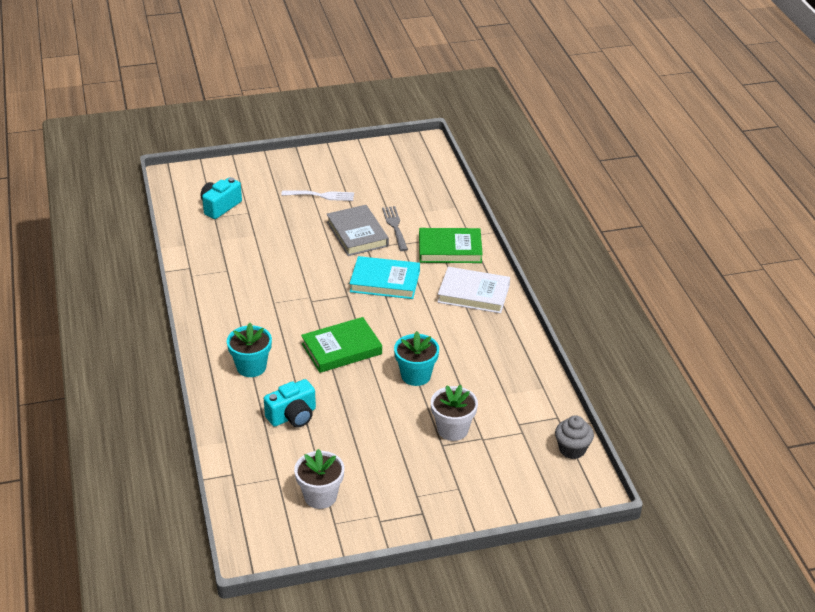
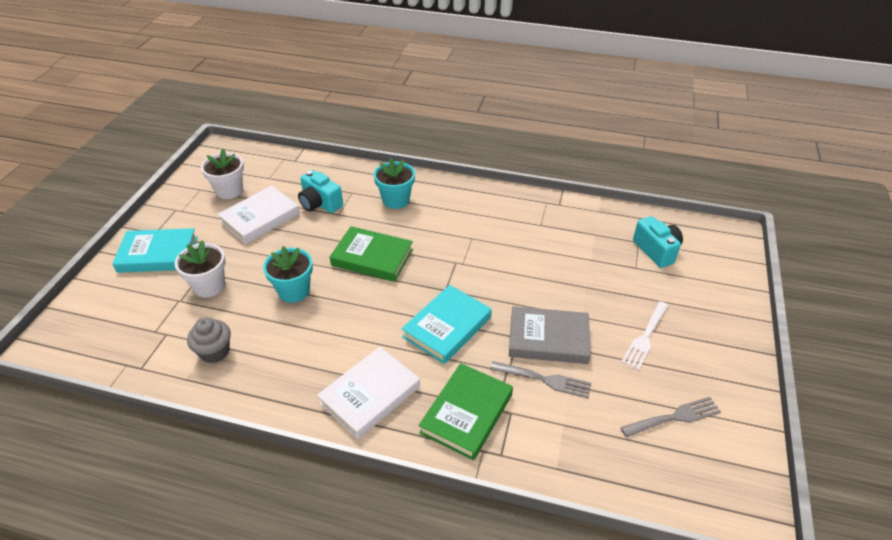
camera: 120 degrees right, 5 degrees up
(293, 416) = (320, 203): turquoise camera -> turquoise camera turned 45 degrees counterclockwise
(341, 349) = (372, 257): green book -> green book turned 75 degrees counterclockwise
(344, 447) = (260, 218): none -> white book
(381, 174) = (674, 417): none -> grey fork
(446, 490) = (158, 254): none -> turquoise book
(572, 449) = (96, 356): grey cupcake -> grey cupcake (215, 352)

